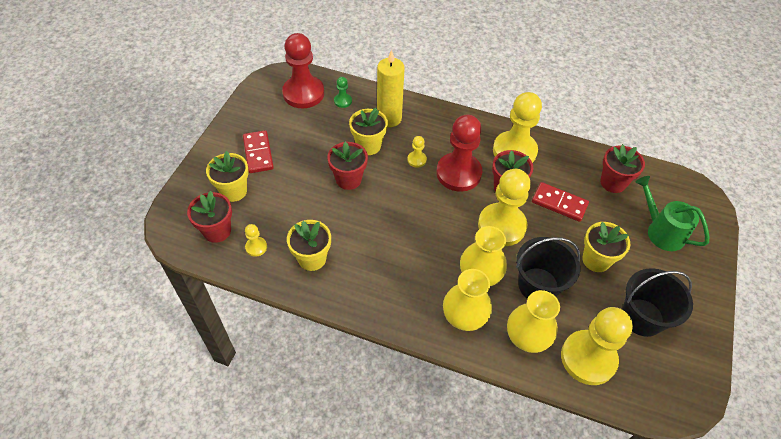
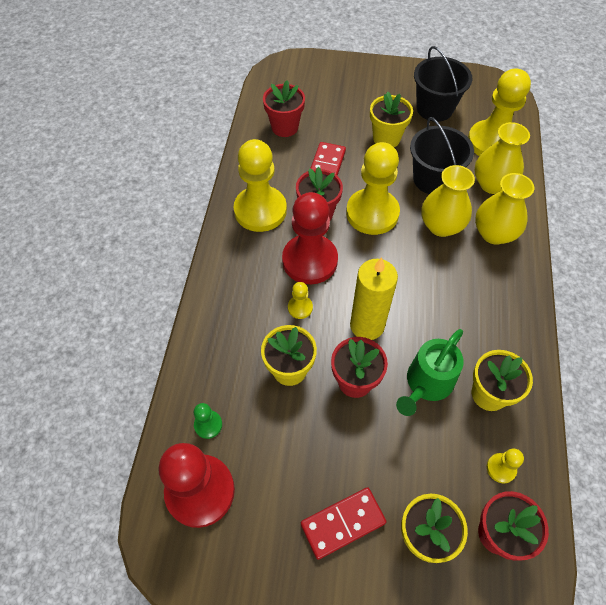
camera: 100 degrees left, 5 degrees up
(389, 118) = (233, 354): yellow candle -> yellow candle (367, 325)
(661, 231) = (335, 94): green watering can -> green watering can (426, 384)

